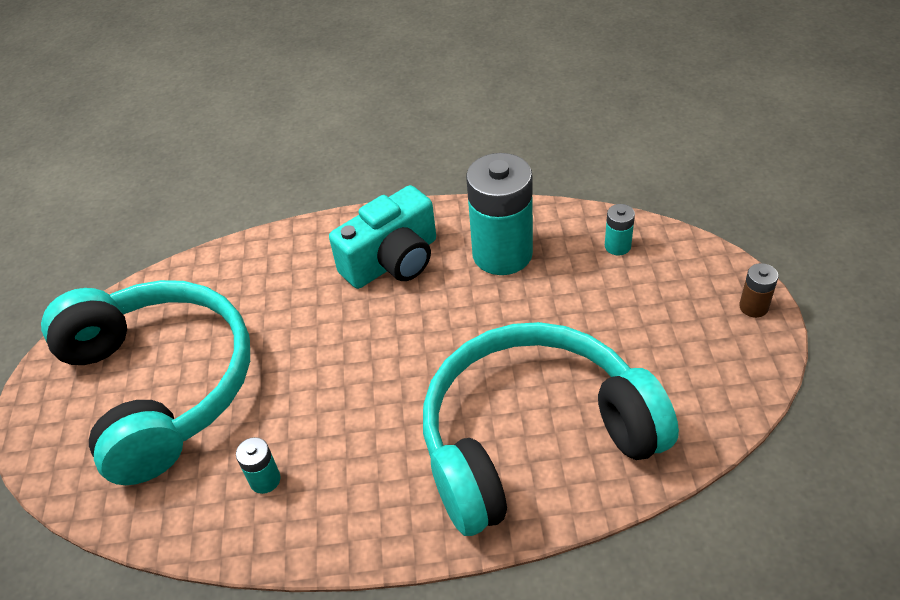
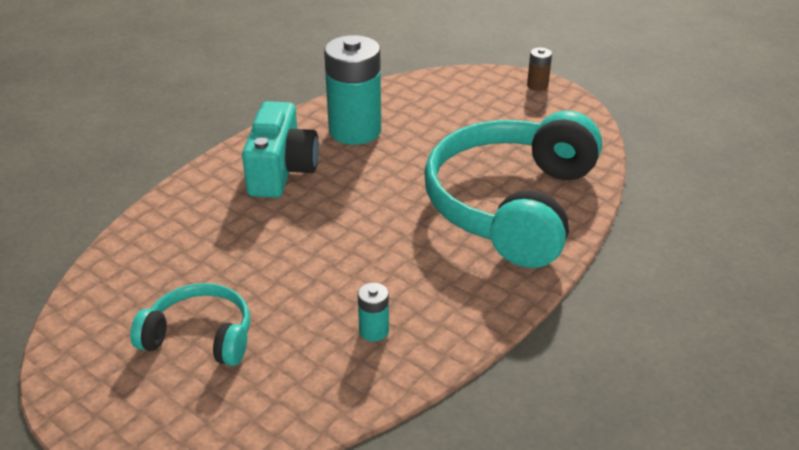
camera: 50 degrees left, 10 degrees down
(161, 385) = (200, 336): turquoise headphones -> turquoise headphones, size x0.49
(617, 246) = (422, 93): turquoise battery -> none

